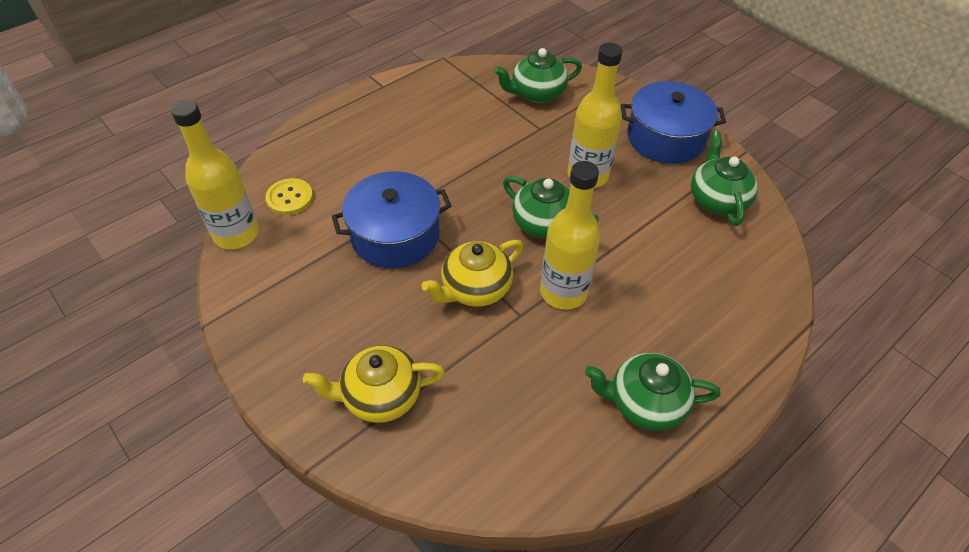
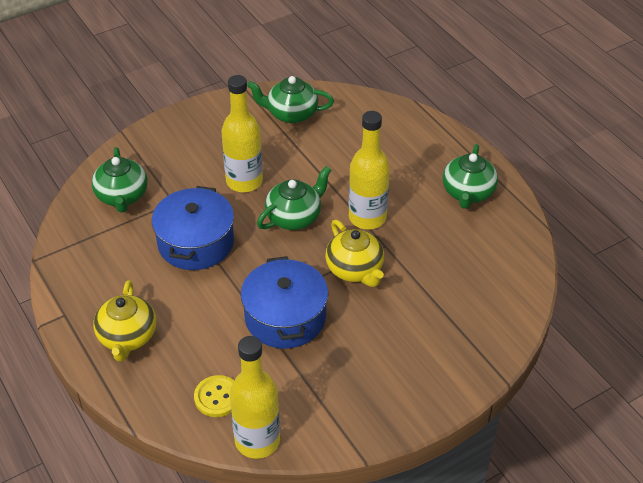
camera: 80 degrees left, 5 degrees down
(380, 396) = (449, 337): yellow teapot -> yellow teapot (127, 337)
(665, 138) = (212, 125): blue pot -> blue pot (196, 243)

